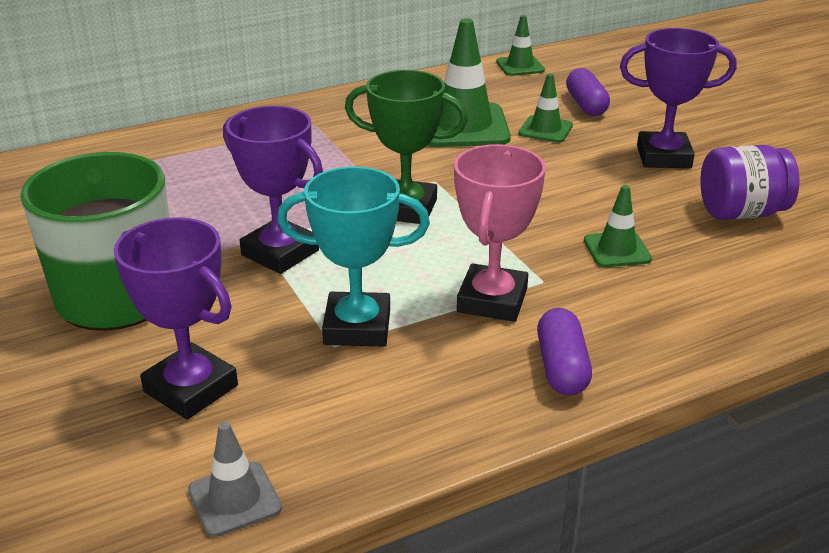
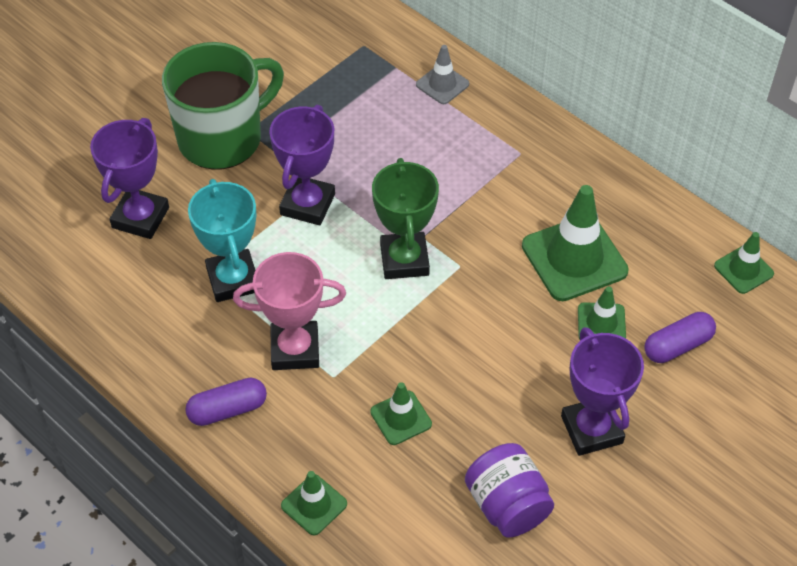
camera: 70 degrees right, 20 degrees up
(234, 499) = (54, 276): grey traffic cone -> grey traffic cone (442, 84)
(720, 327) = (314, 505): none -> green traffic cone

